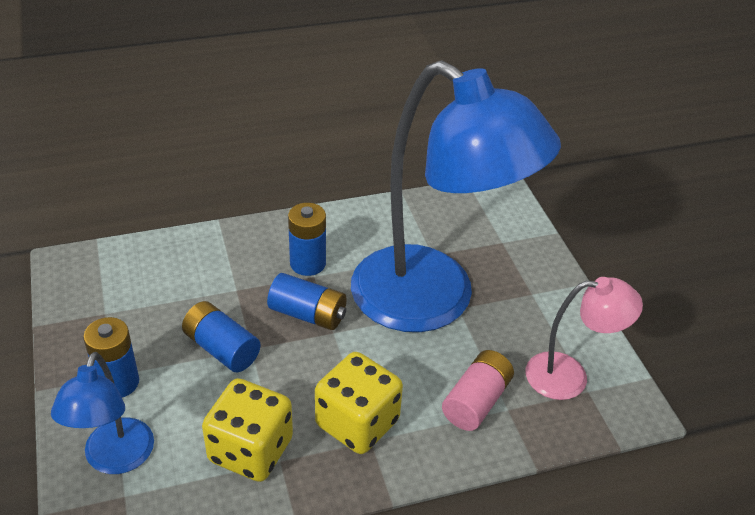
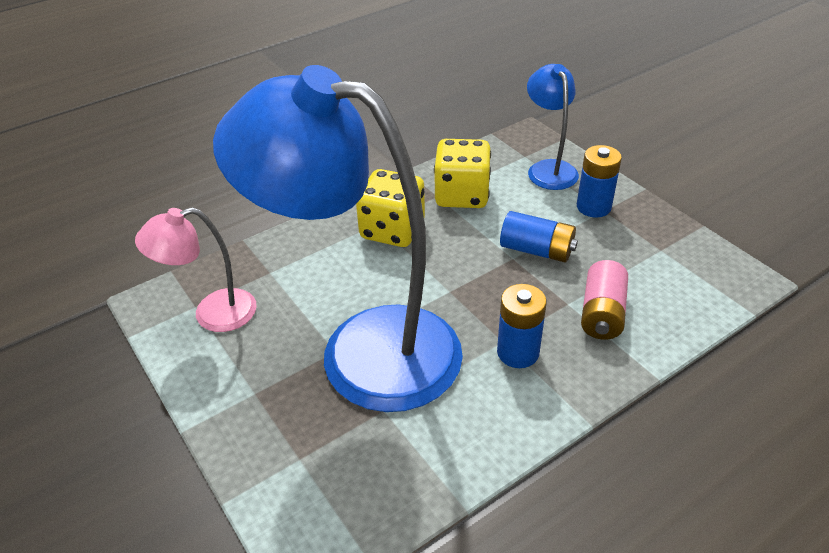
camera: 165 degrees right, 0 degrees up
(308, 314) = (483, 299): blue battery -> none
(476, 401) = (298, 270): pink battery -> pink battery (602, 313)

